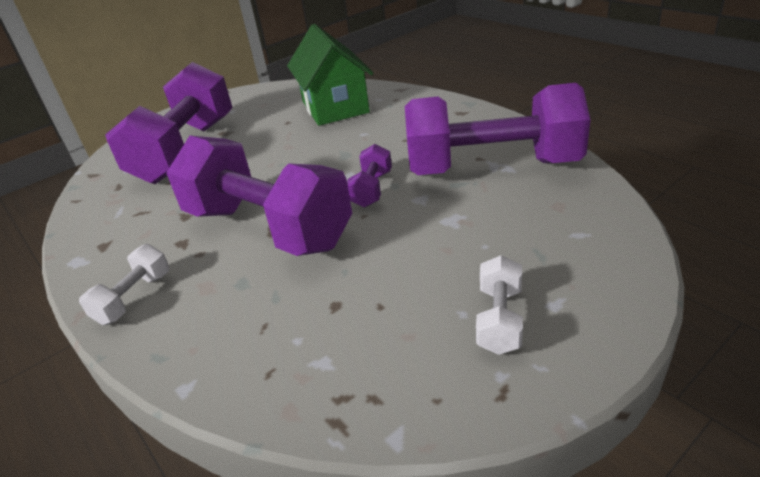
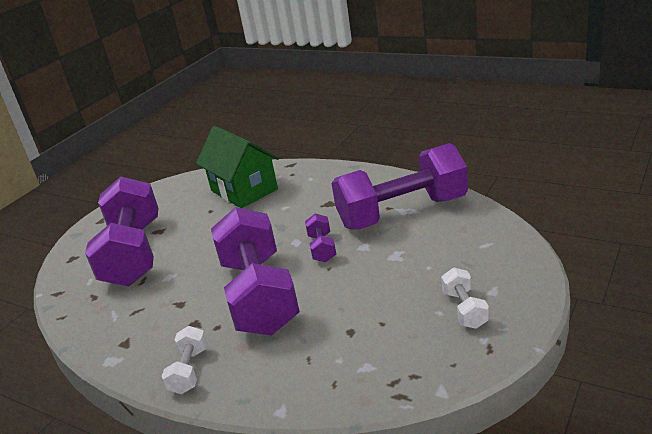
camera: 20 degrees left, 5 degrees down
(267, 228) = (259, 295): purple dumbbell -> purple dumbbell turned 60 degrees clockwise

